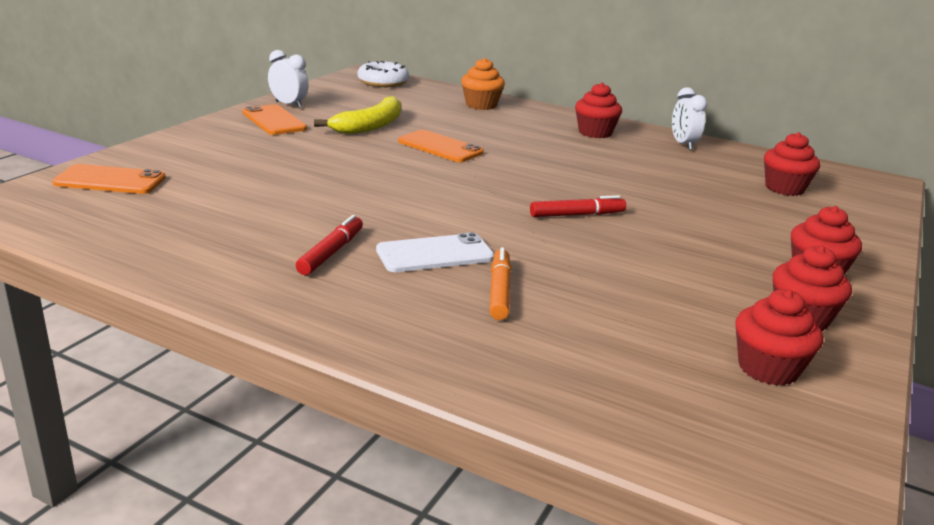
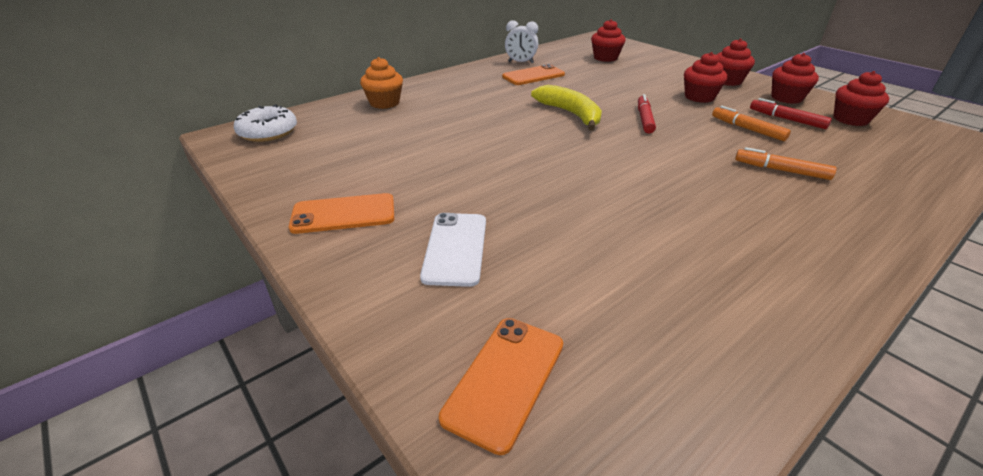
camera: 65 degrees left, 10 degrees up
(289, 104) = (291, 197): white clock -> none
(331, 252) = (727, 229): red marker -> red marker (786, 119)
(370, 126) = (405, 160): yellow banana -> yellow banana (571, 114)
(435, 254) = (722, 182): white phone -> white phone (455, 248)
(440, 147) = (484, 139): orange phone -> orange phone (533, 76)
(595, 133) = (482, 80): red cupcake -> red cupcake (699, 97)
(618, 277) = (747, 129): none -> orange marker

